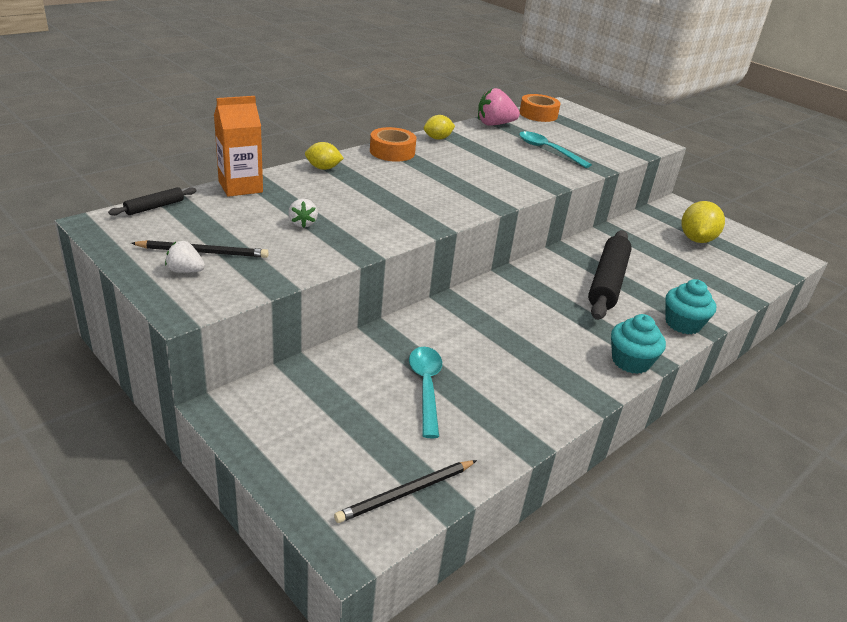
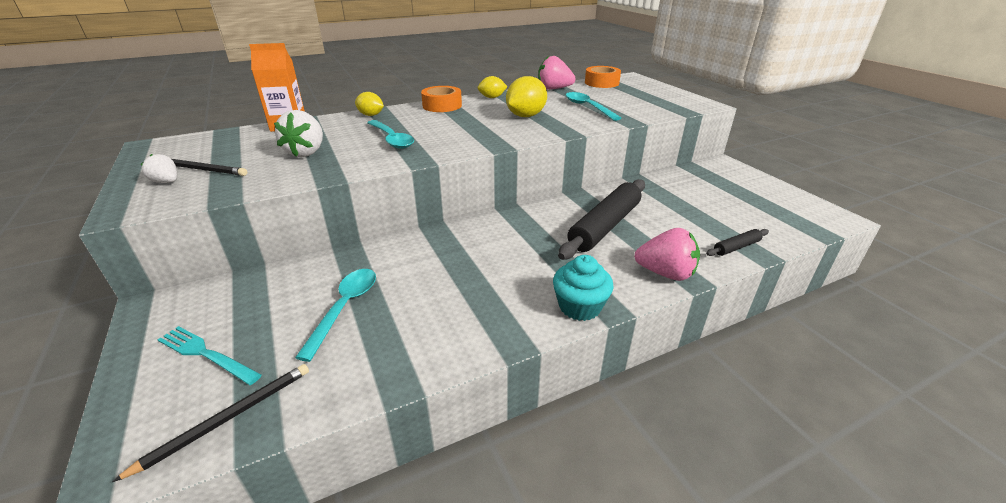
camera: 20 degrees right, 0 degrees up
(154, 207) = (205, 136): black rolling pin -> black rolling pin (736, 247)
(302, 223) = (306, 152): white strawberry -> white strawberry, size x1.74
(332, 445) = (206, 354): none -> turquoise fork
(380, 202) = (392, 139): none -> turquoise spoon
(406, 493) = (227, 418): black pencil -> black pencil turned 150 degrees clockwise
(683, 324) = (665, 273): turquoise cupcake -> pink strawberry
(696, 239) = (727, 194): yellow lemon -> yellow lemon (525, 116)

